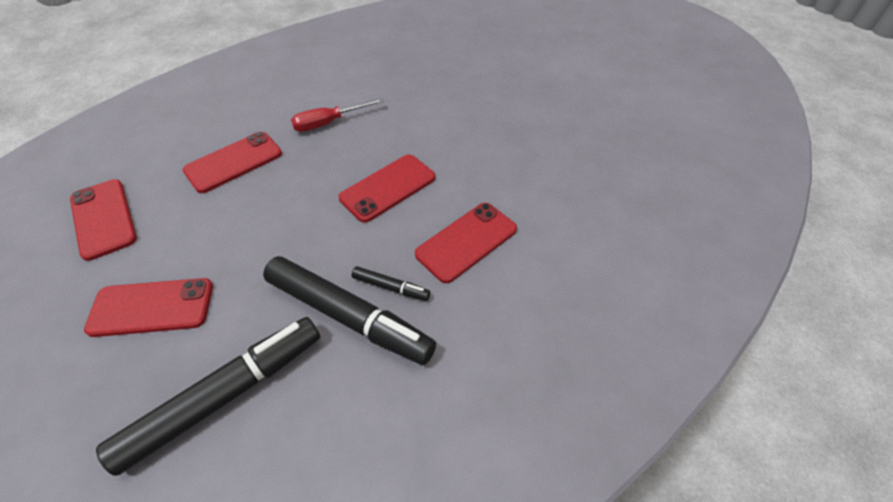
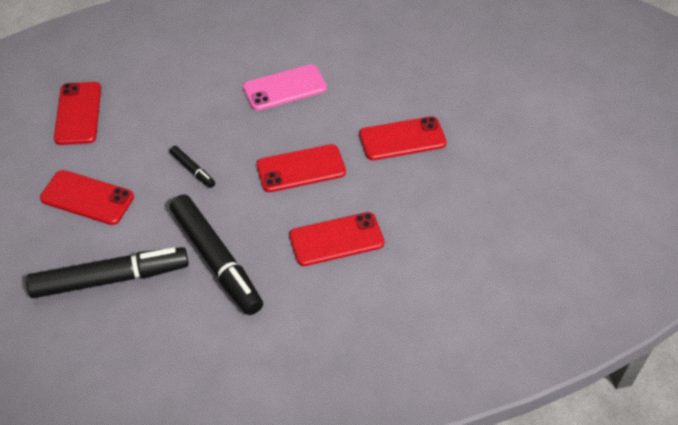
camera: 25 degrees right, 0 degrees up
(234, 162) = (191, 99): red phone -> red phone (402, 139)
(328, 123) = (284, 88): red screwdriver -> pink phone
(391, 287) = (258, 251): black marker -> black marker (192, 170)

